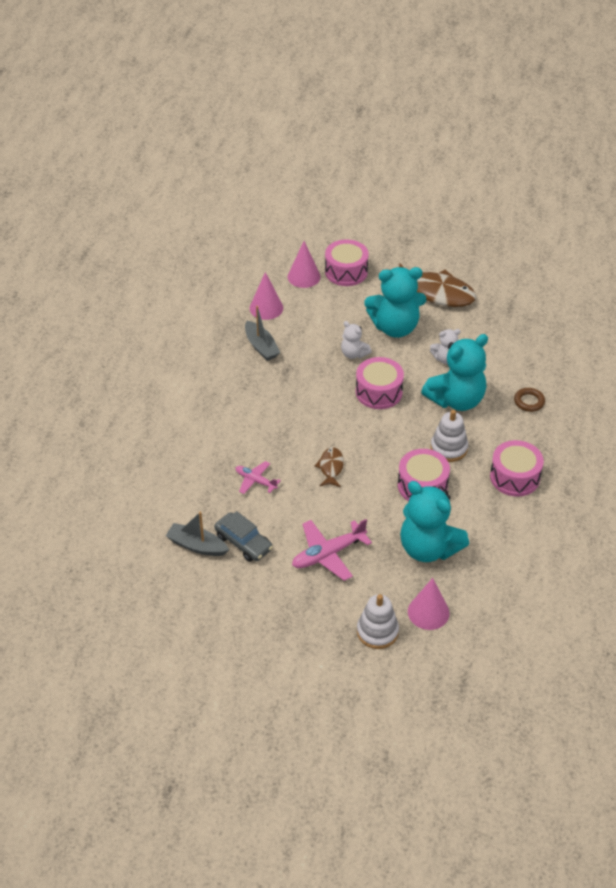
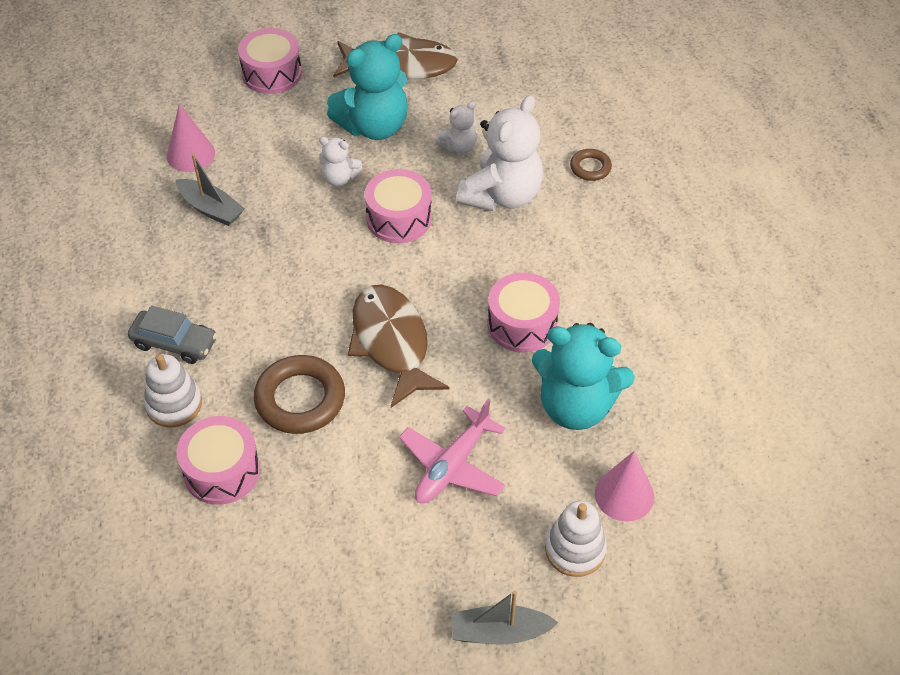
camera: 25 degrees left, 5 degrees up
(197, 546) = (266, 525): grey boat -> grey boat (499, 632)
(243, 542) = (330, 494): grey car -> grey car (174, 343)
(255, 481) = (300, 399): pink plane -> brown ring
(304, 276) = (219, 97): pink cone -> none
(331, 467) = (391, 343): brown fish -> brown fish, size x2.01
(449, 448) = (527, 262): white stacking toy -> white stacking toy (174, 404)
(456, 400) = (502, 195): turquoise teddy bear -> white teddy bear
(514, 477) = (628, 271): pink drum -> pink drum (222, 471)

